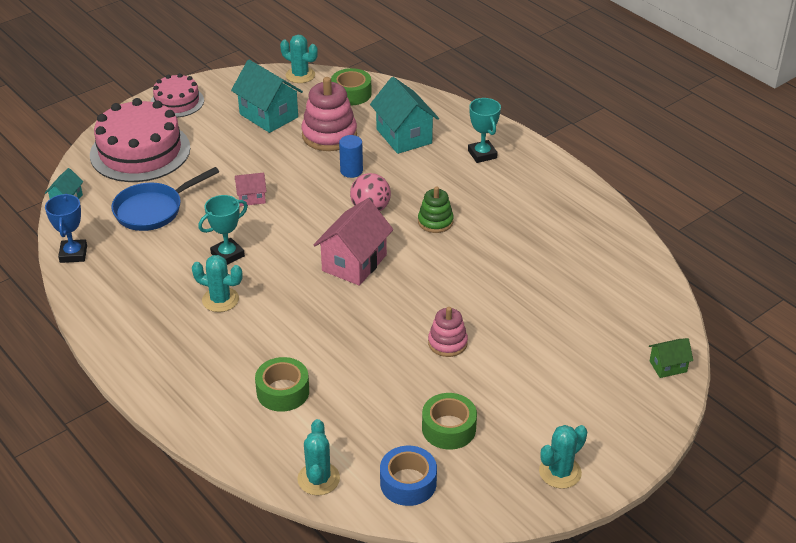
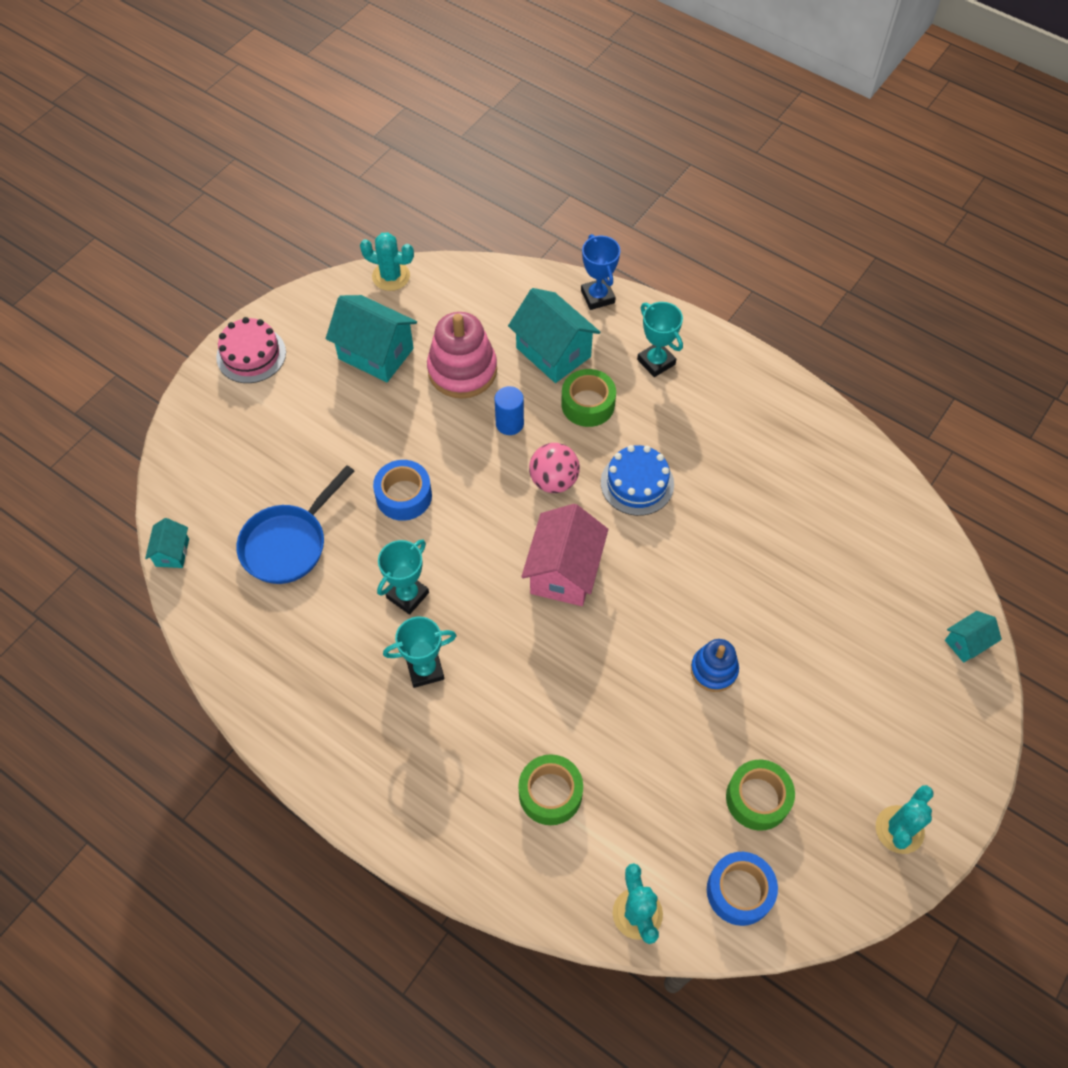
camera: 15 degrees left, 20 degrees up
(73, 254) = (215, 640): blue trophy -> blue trophy (597, 297)
(140, 151) = (235, 449): pink cake -> none
(220, 300) = (425, 669): turquoise cactus -> turquoise trophy
(251, 198) = (404, 496): pink house -> blue tape
(351, 94) = (465, 295): green tape -> green tape (588, 404)
(435, 222) = (637, 483): green stacking toy -> blue cake
(447, 343) = (714, 670): pink stacking toy -> blue stacking toy
(668, 366) = (967, 643): green house -> turquoise house

